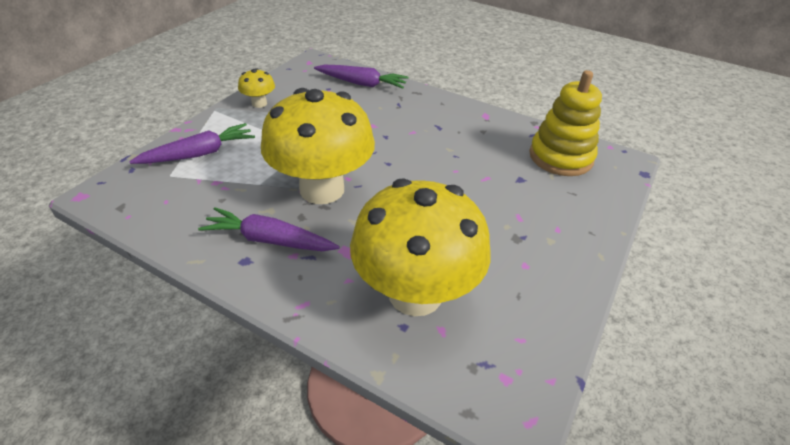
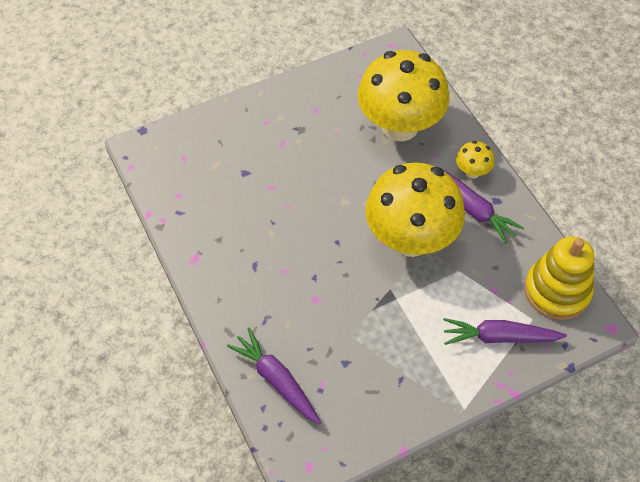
camera: 145 degrees left, 15 degrees up
(259, 103) = (411, 397): yellow mushroom -> yellow mushroom (472, 172)
(560, 157) = (187, 176): yellow stacking toy -> yellow stacking toy (557, 291)

